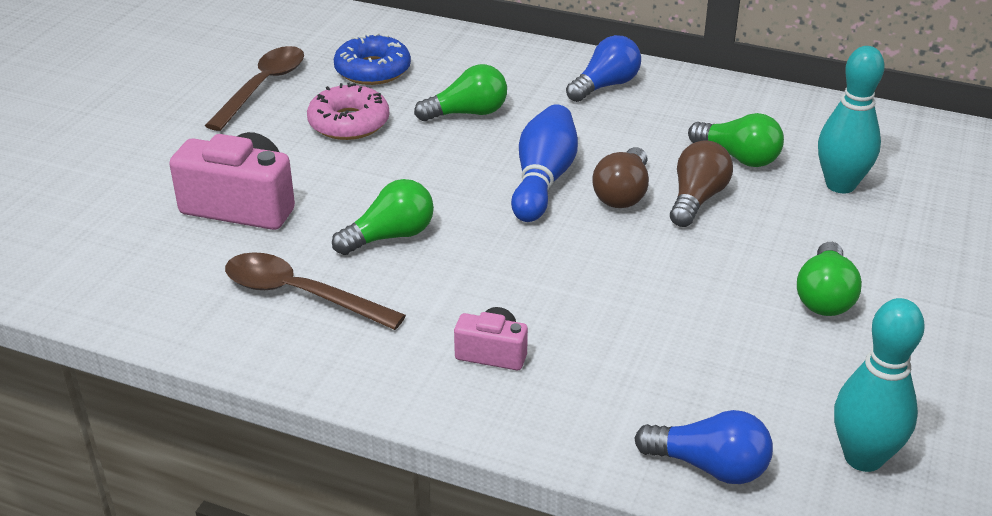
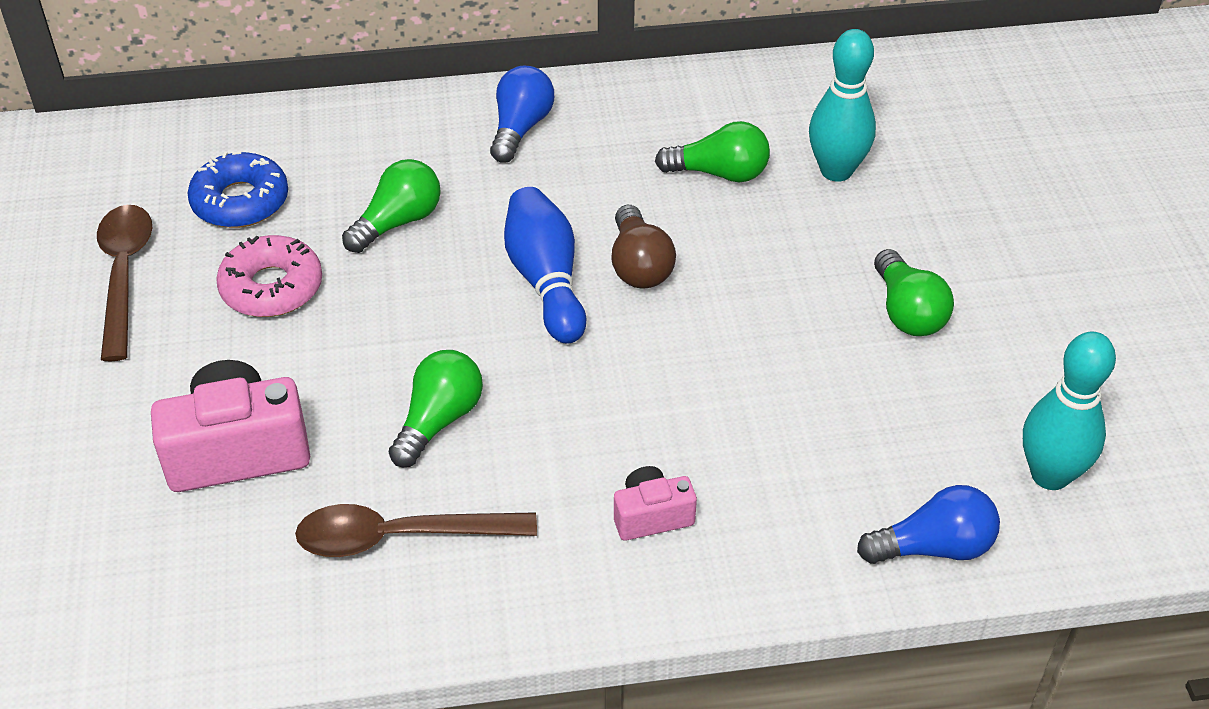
camera: 30 degrees left, 10 degrees up
(696, 199) = (715, 243): brown light bulb -> none

